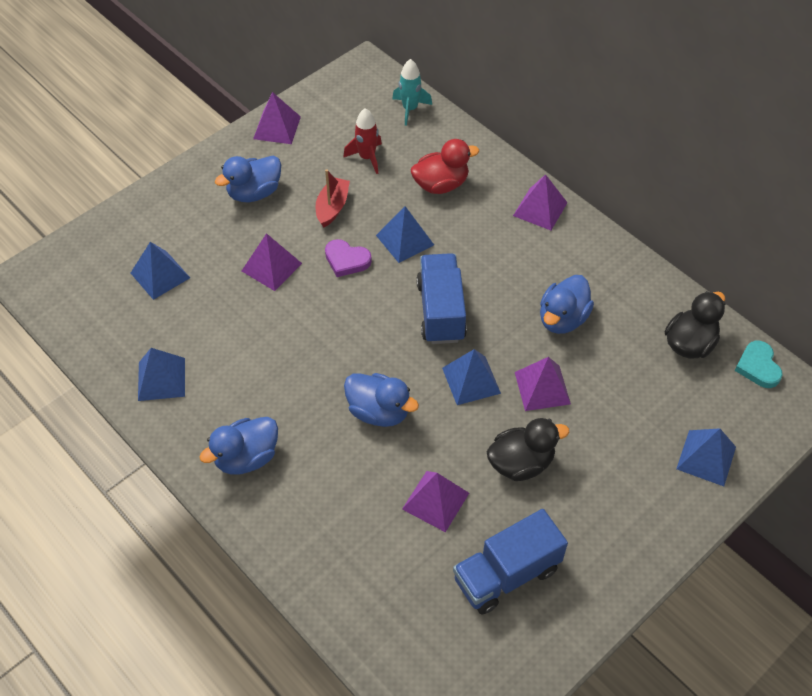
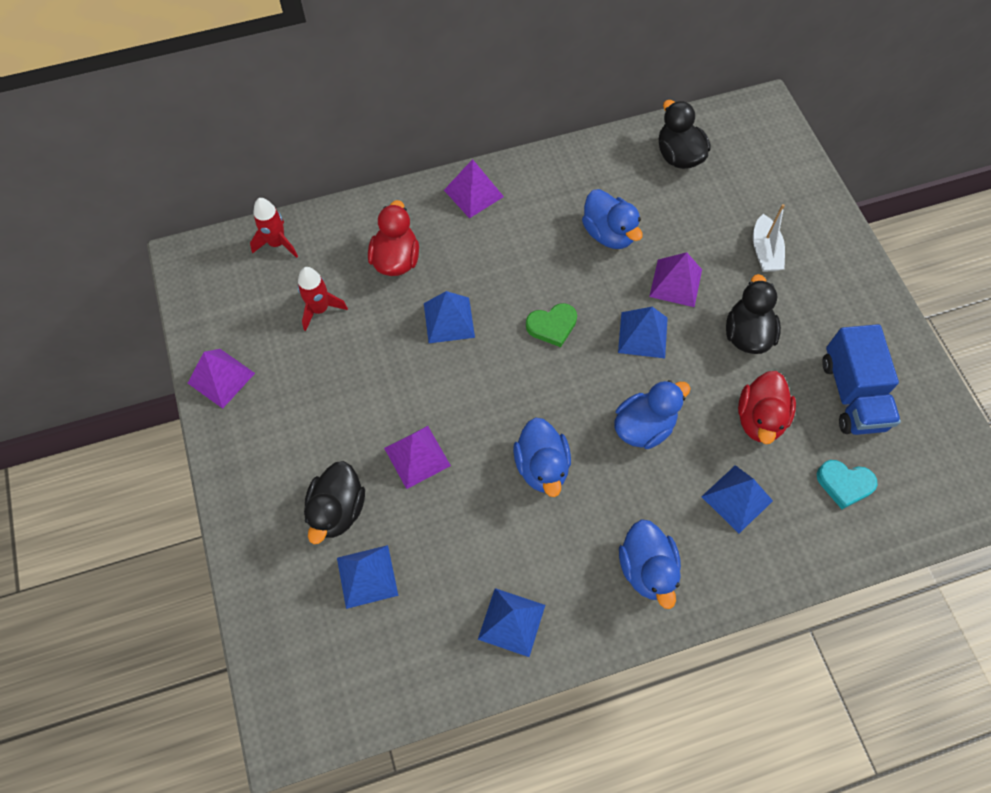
camera: 65 degrees left, 10 degrees up
(204, 237) = (337, 510): none -> black duck
(254, 193) = (303, 436): blue duck -> blue duck (542, 466)
(332, 207) = (369, 368): red boat -> none
(346, 260) = (446, 382): purple heart -> none
(410, 109) = (277, 243): turquoise rocket -> red rocket
(435, 501) = (759, 419): purple pyramid -> red duck
(441, 311) = (552, 326): blue truck -> green heart
(625, 450) = (764, 251): none -> white boat
(706, 458) = (794, 200): blue pyramid -> blue pyramid (737, 498)
(758, 367) = (722, 122): turquoise heart -> turquoise heart (844, 484)

